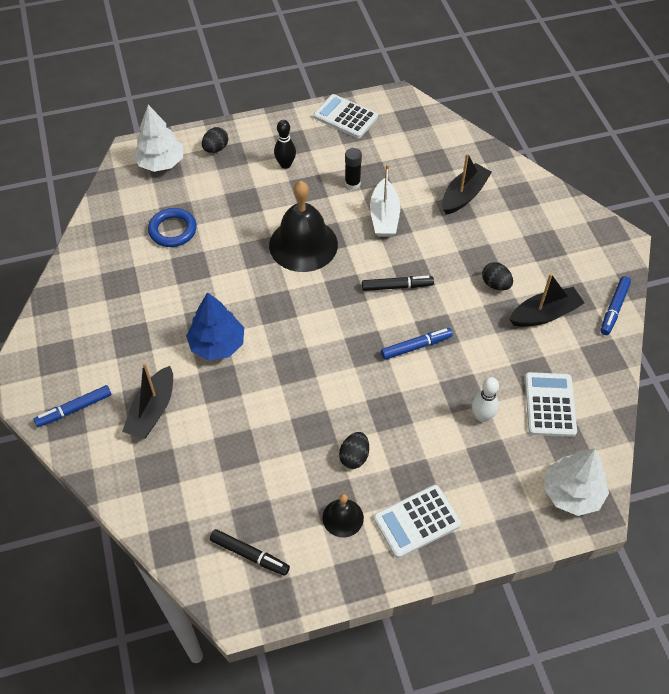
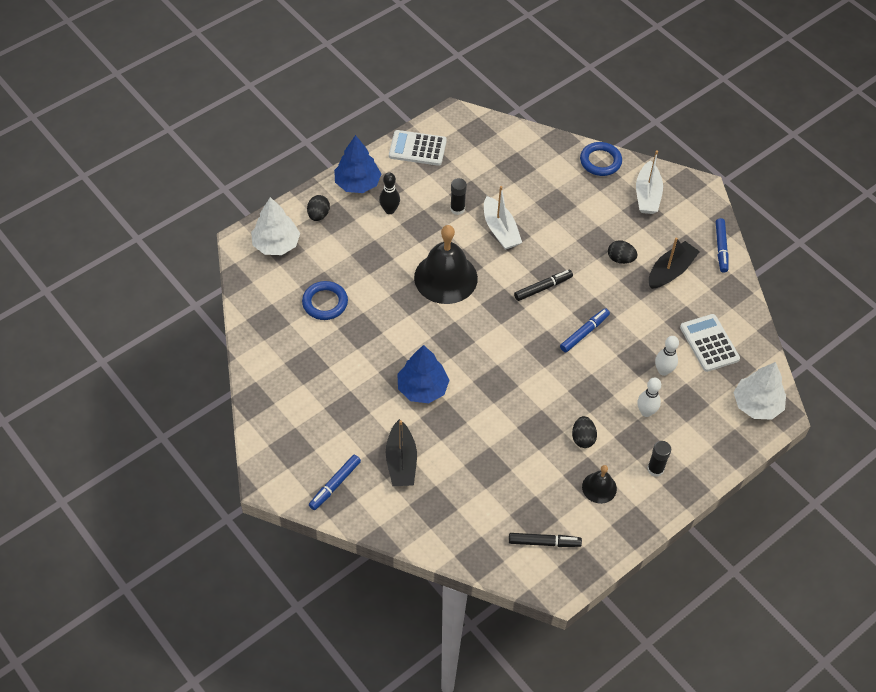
camera: 25 degrees left, 0 degrees up
(269, 131) = (357, 183): none -> blue tree
(416, 521) = (655, 469): white calculator -> black glue stick
(439, 454) = (646, 412): none -> white bowling pin
(464, 195) = (556, 189): black boat -> none
(525, 182) = (600, 161): none -> blue ring
(558, 230) = (647, 195): none -> white boat

